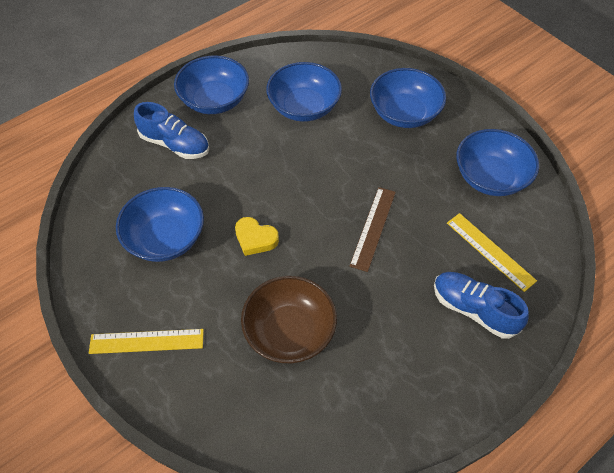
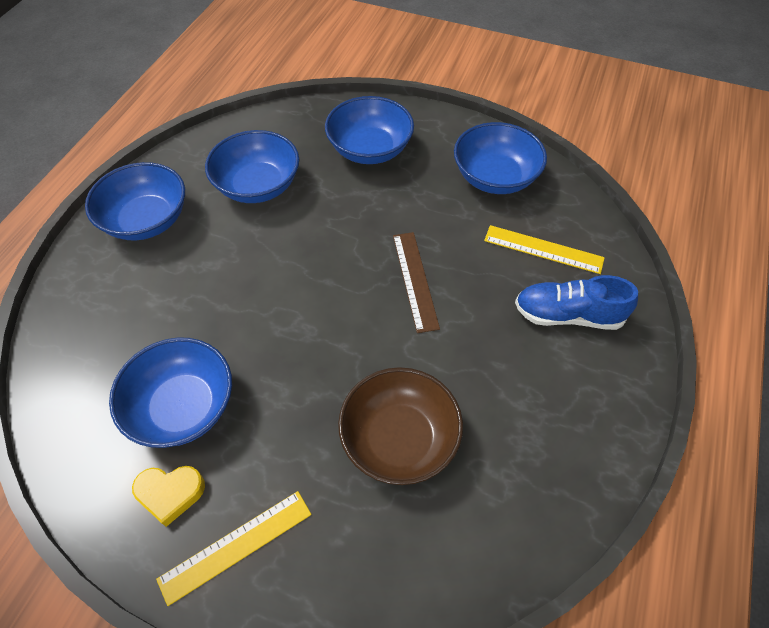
camera: 30 degrees left, 0 degrees up
(175, 144) = (127, 290): blue shoe -> none
(255, 239) = (294, 354): yellow heart -> yellow heart (170, 493)

